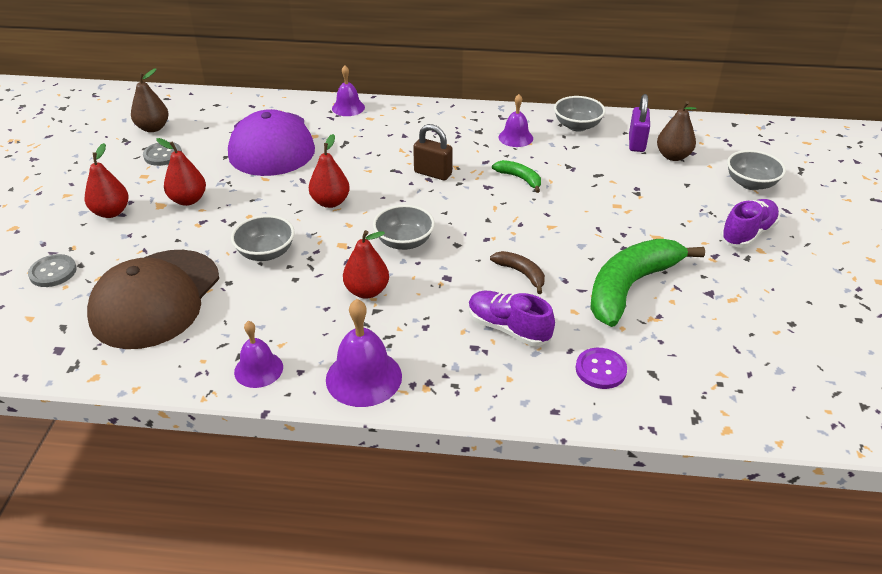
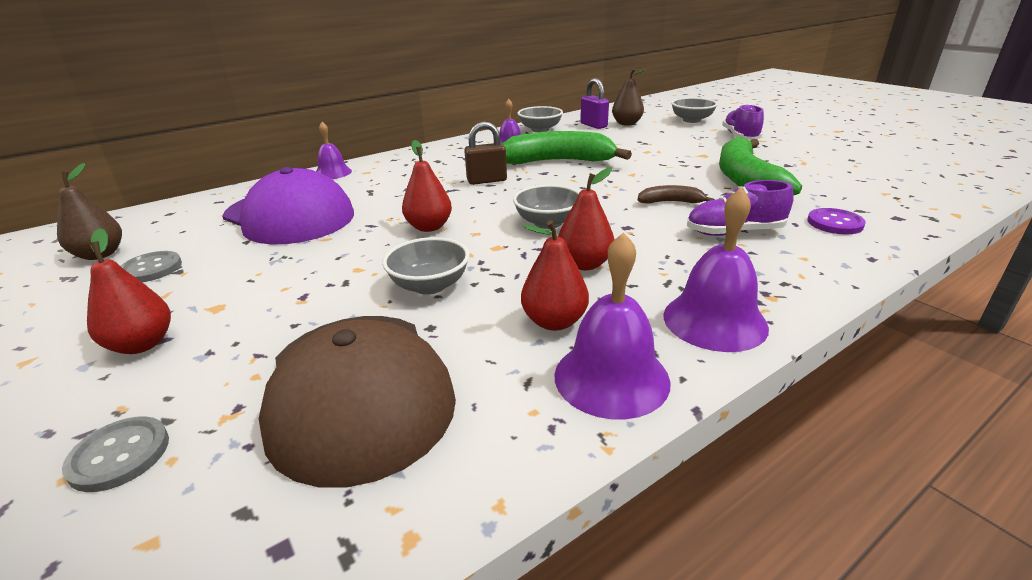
camera: 40 degrees left, 10 degrees down
(188, 200) = (252, 288): red pear -> red pear (554, 321)
(258, 369) = (611, 377): purple bell -> purple bell, size x1.56
(519, 178) = (558, 161): green banana -> green banana, size x2.15

